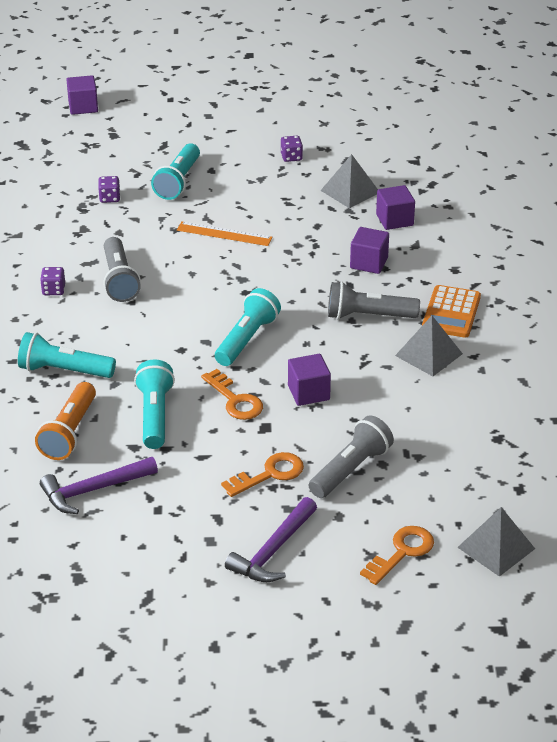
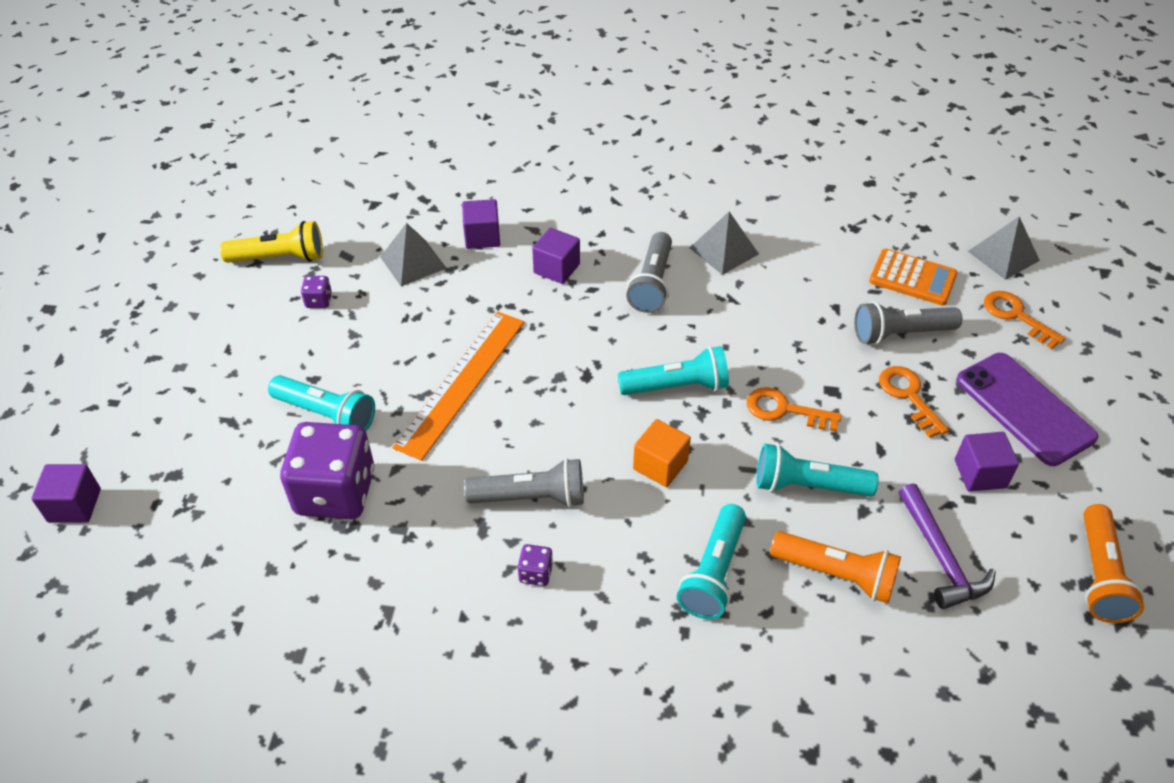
camera: 80 degrees left, 10 degrees up
(87, 585) = (1099, 575): none -> orange flashlight
(109, 198) = (335, 492): purple dice -> purple dice, size x2.49
(161, 337) = (660, 465): none -> orange cube
(224, 234) = (461, 382): orange ruler -> orange ruler, size x1.68
(235, 400) = (785, 410): orange key -> orange key turned 135 degrees counterclockwise
(247, 339) = (677, 386): turquoise flashlight -> turquoise flashlight turned 135 degrees clockwise
(273, 550) = (1024, 408): purple hammer -> purple phone
(308, 392) = (777, 348): purple cube -> purple cube (980, 474)
(332, 131) = (279, 258): none -> yellow flashlight
(351, 470) = (900, 333): grey flashlight -> grey flashlight turned 60 degrees counterclockwise
(451, 312) = (658, 224): orange calculator -> orange calculator (912, 278)

